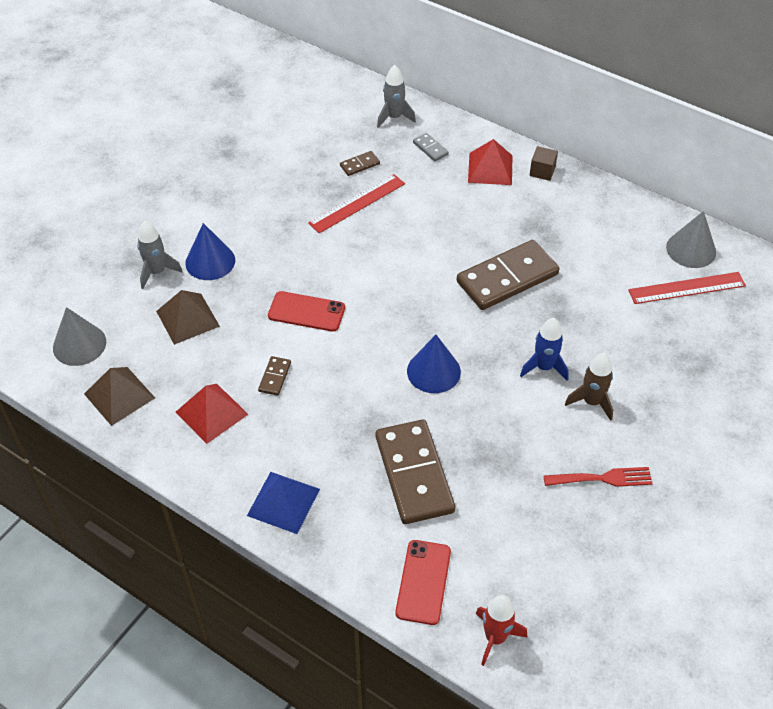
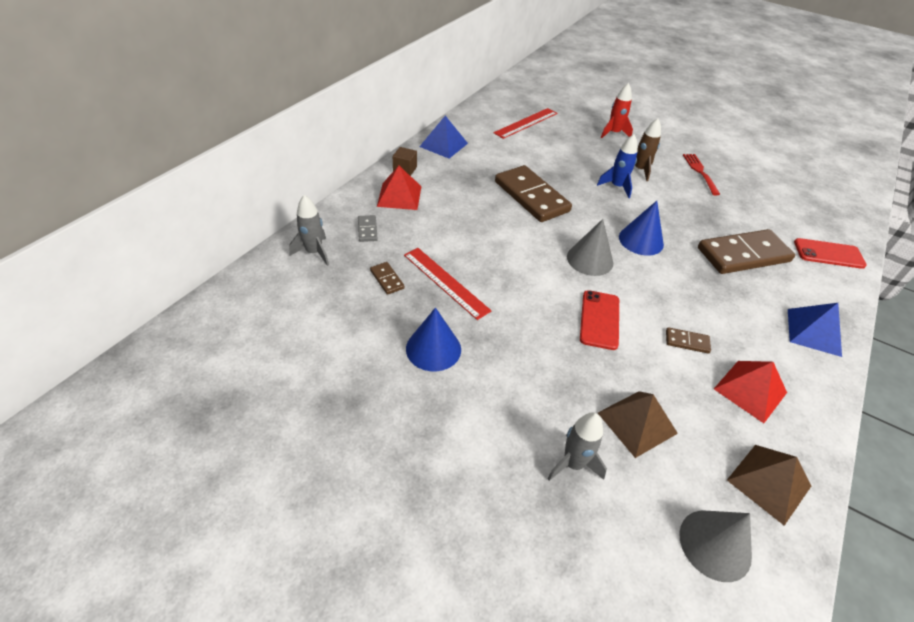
camera: 95 degrees left, 5 degrees down
(210, 261) = (546, 407): blue cone -> blue cone (433, 349)
(430, 148) = (367, 230): grey domino -> grey domino turned 60 degrees counterclockwise
(495, 638) = (844, 224): red rocket -> red rocket (613, 133)
(604, 203) = (443, 145): none -> blue pyramid
(687, 288) = (526, 123): red ruler -> red ruler turned 60 degrees clockwise
(691, 249) = (489, 117): grey cone -> grey cone (590, 259)

